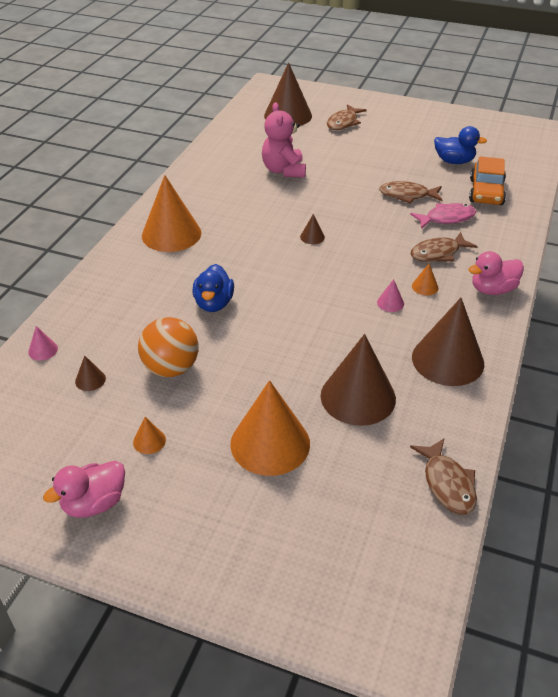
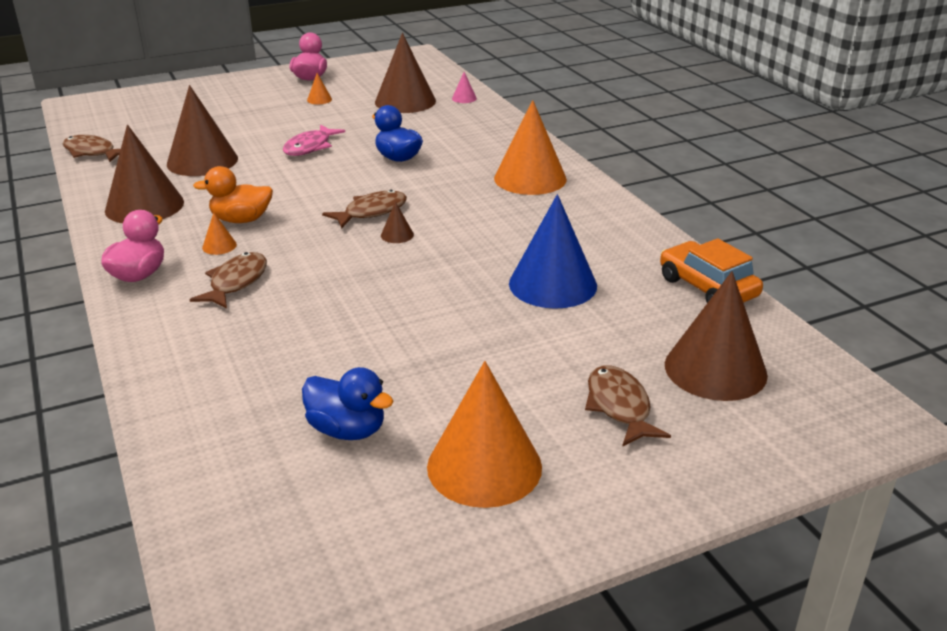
camera: 135 degrees right, 10 degrees down
(90, 380) = (405, 101): brown cone -> brown cone, size x2.44
(171, 368) = (363, 123): orange ball -> none
(270, 443) = (239, 124): orange cone -> orange cone (484, 466)
(284, 170) = (552, 284): pink teddy bear -> blue cone
(390, 303) = (241, 220): pink cone -> orange duck
(407, 195) = (352, 332): brown fish -> brown fish (371, 212)
(446, 218) = (266, 327): pink fish -> pink fish (310, 147)
(454, 161) = (347, 430): blue duck -> blue duck turned 120 degrees counterclockwise
(486, 192) = (243, 397): orange car -> orange car (707, 287)

